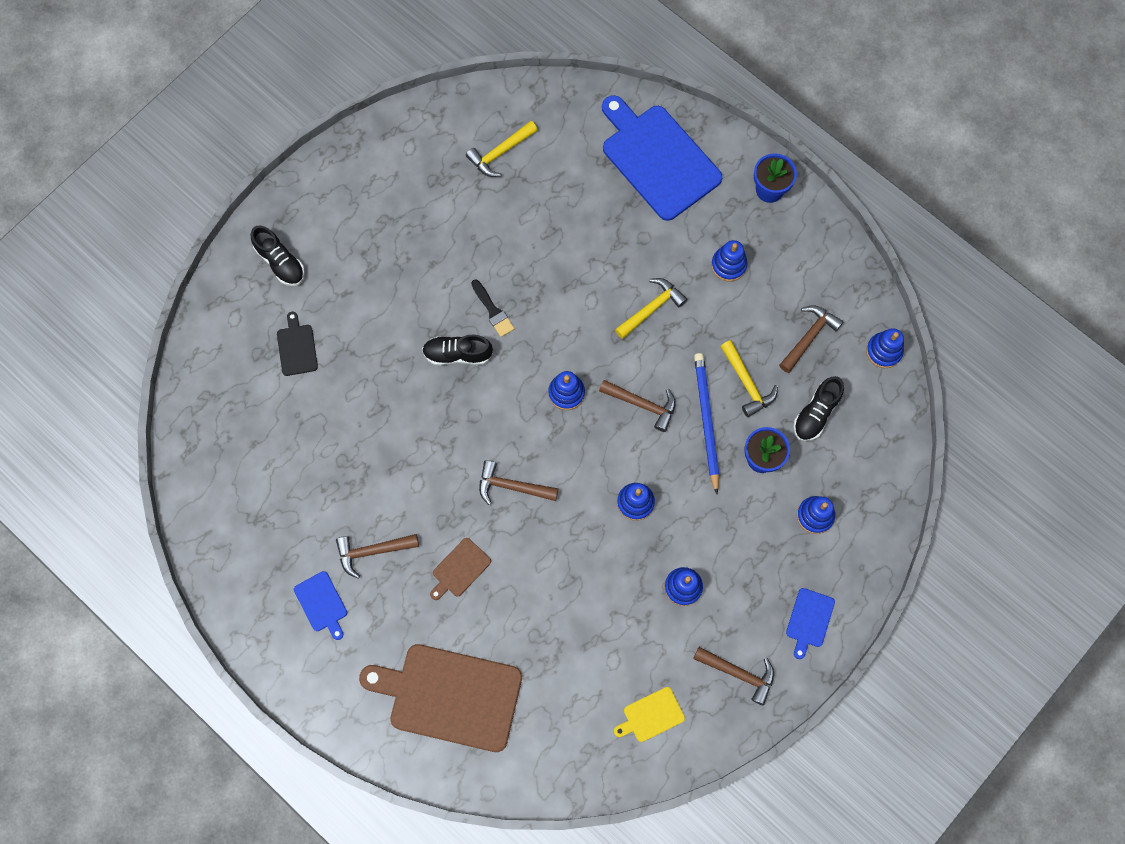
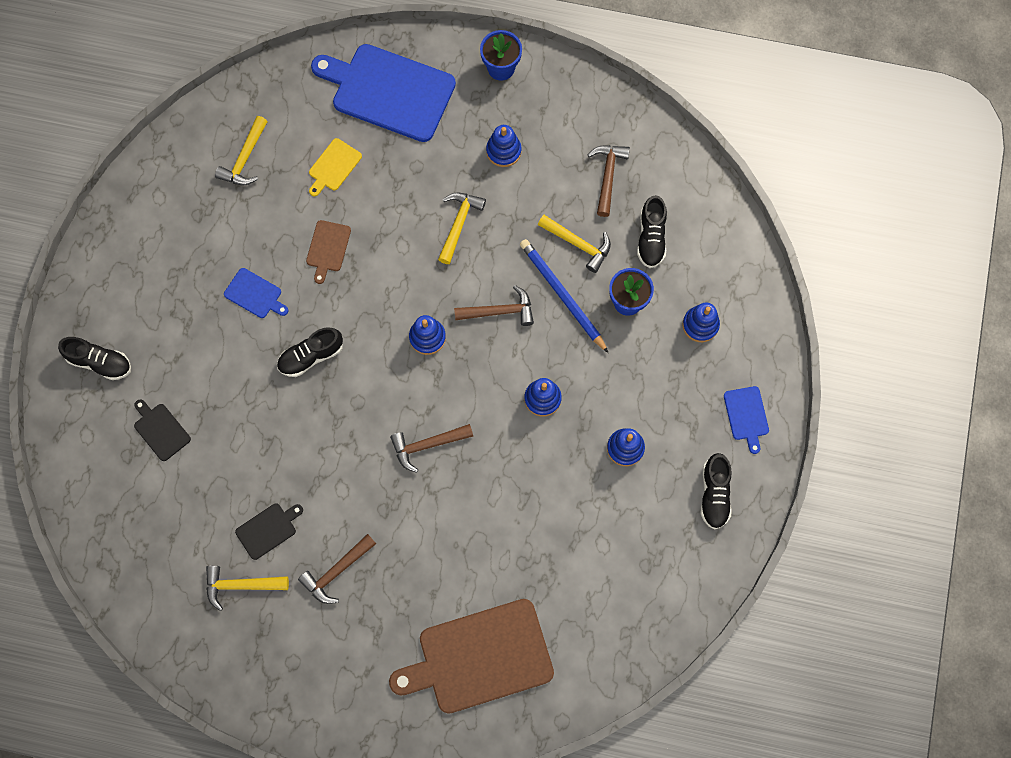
camera: 30 degrees left, 0 degrees up
(287, 517) = (241, 585): none -> yellow hammer
(321, 604) = (318, 643): blue cutting board -> blue cutting board (255, 294)
(336, 482) = (268, 529): none -> black cutting board
(459, 569) = (423, 543): brown cutting board -> brown cutting board (328, 248)
(493, 311) = (320, 301): black brush -> none
(651, 715) = (662, 573): yellow cutting board -> yellow cutting board (333, 166)
(739, 673) = (714, 494): brown hammer -> black shoe
(883, 351) = (677, 154): blue stacking toy -> none

